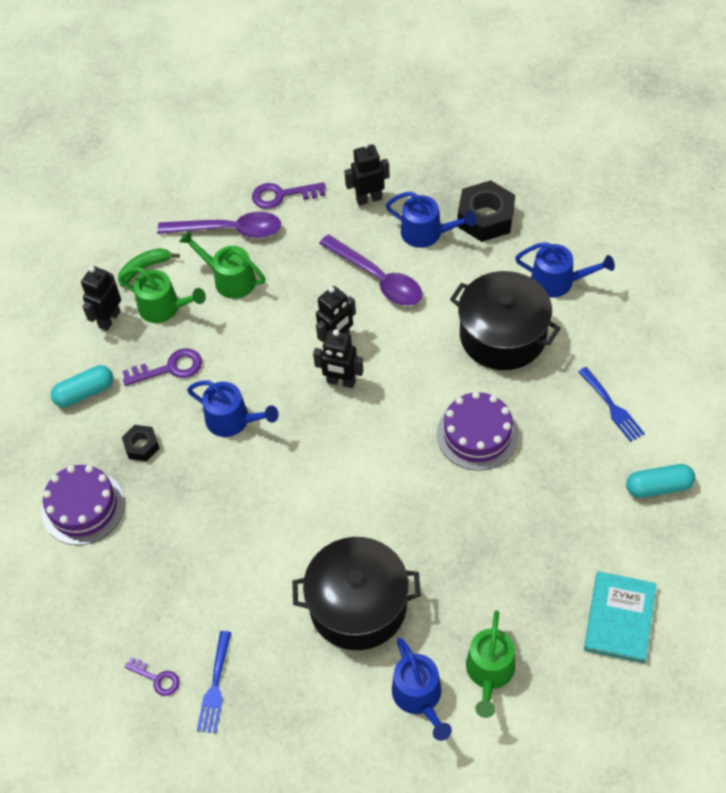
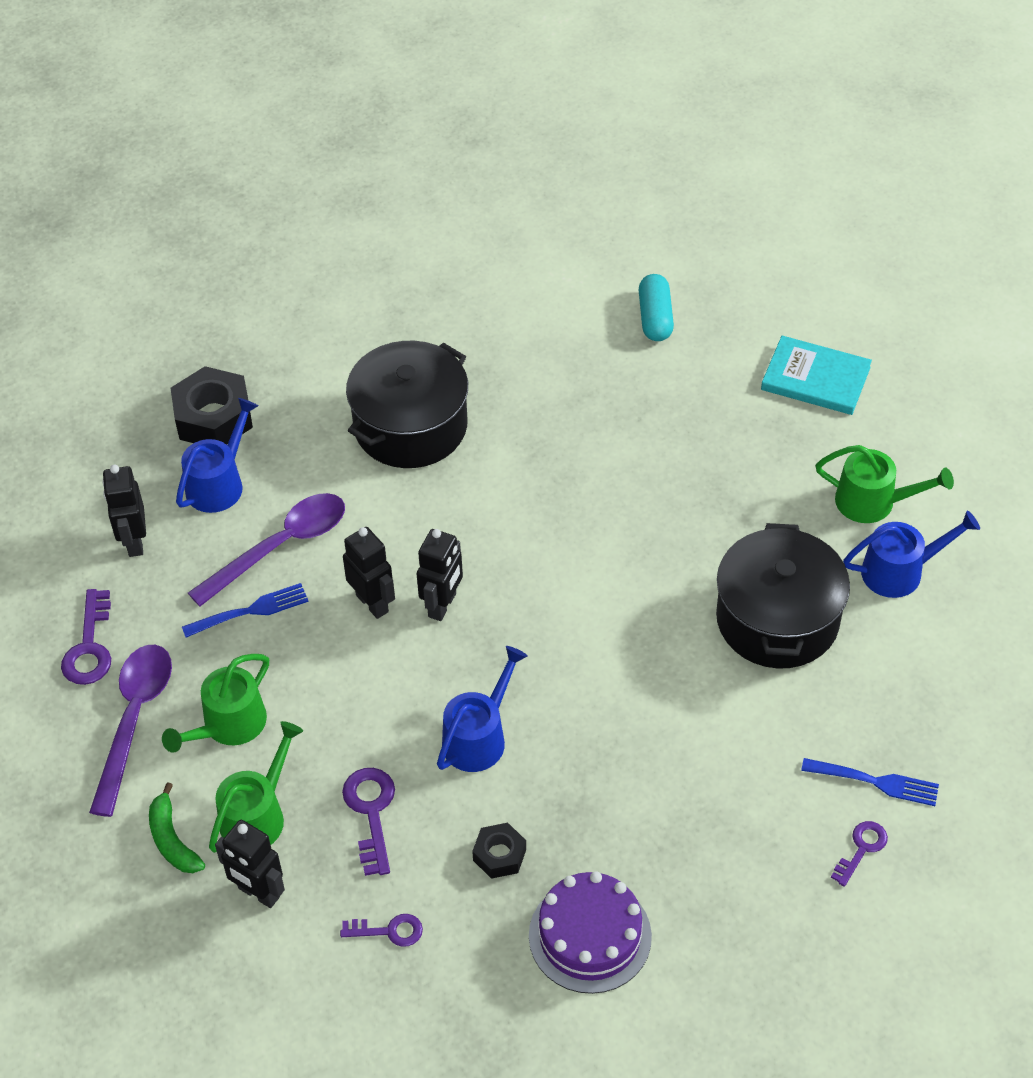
camera: 85 degrees left, 5 degrees down
(84, 392) = (389, 931): turquoise capsule -> purple key
(477, 434) = (554, 471): purple cake -> none
(558, 281) = (341, 360): blue watering can -> none
(612, 406) = (539, 340): blue fork -> blue fork (250, 611)

